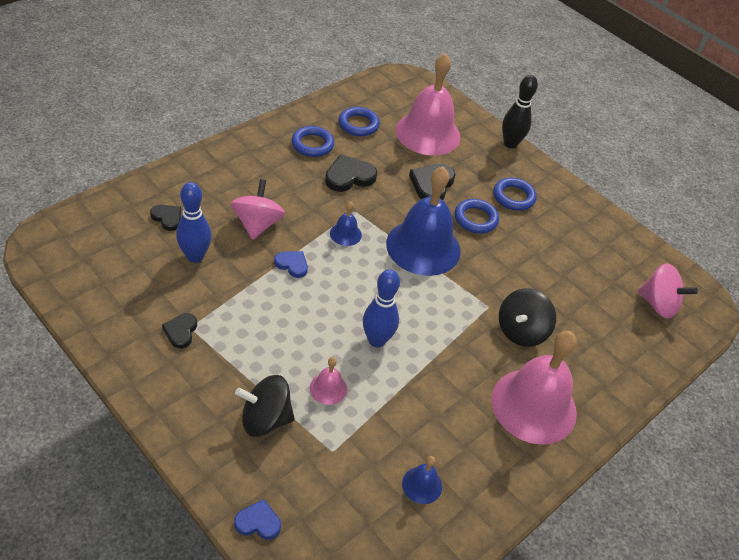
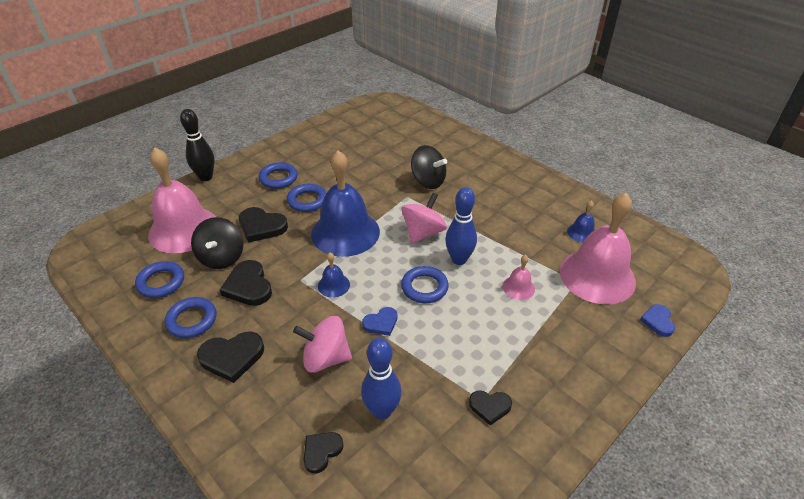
camera: 85 degrees left, 5 degrees down
(265, 419) = (565, 326): black spinning top -> black spinning top (222, 258)
(269, 168) = (232, 357): none -> black heart
(292, 265) = (381, 323): blue heart -> blue heart turned 150 degrees counterclockwise
(336, 303) = (424, 287): none -> blue ring
(534, 405) = (494, 179): pink bell -> pink bell (597, 276)
(658, 304) = (387, 120): pink spinning top -> pink spinning top (423, 233)

